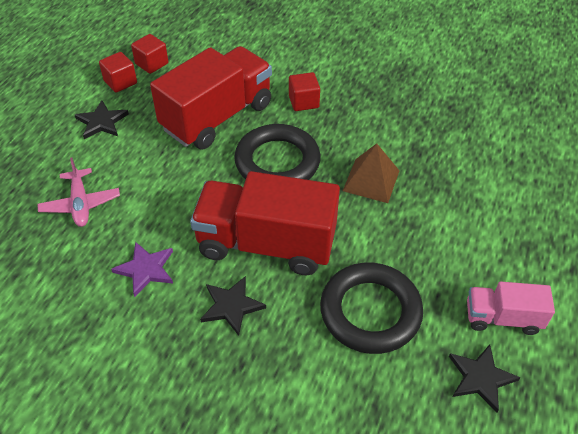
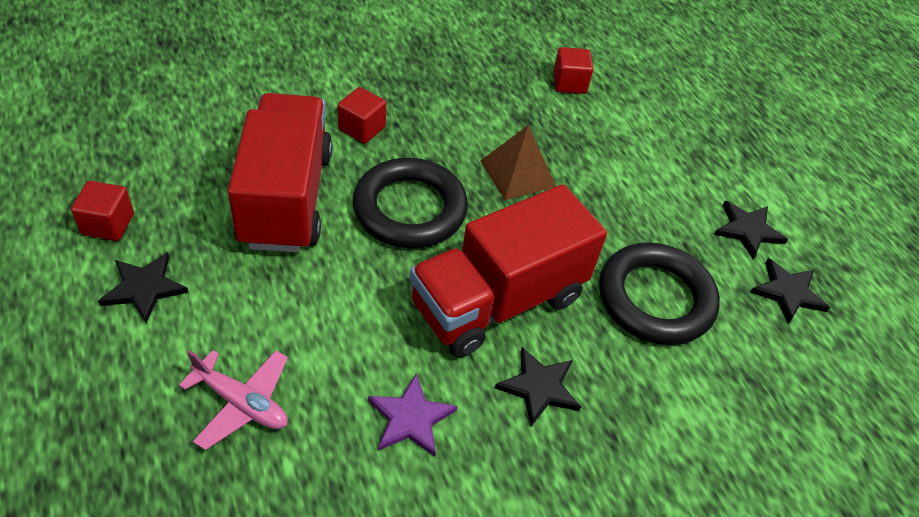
camera: 50 degrees left, 0 degrees up
(152, 64) = (124, 179): red cube -> red cube (569, 83)
(502, 318) = (747, 230): pink truck -> black star

